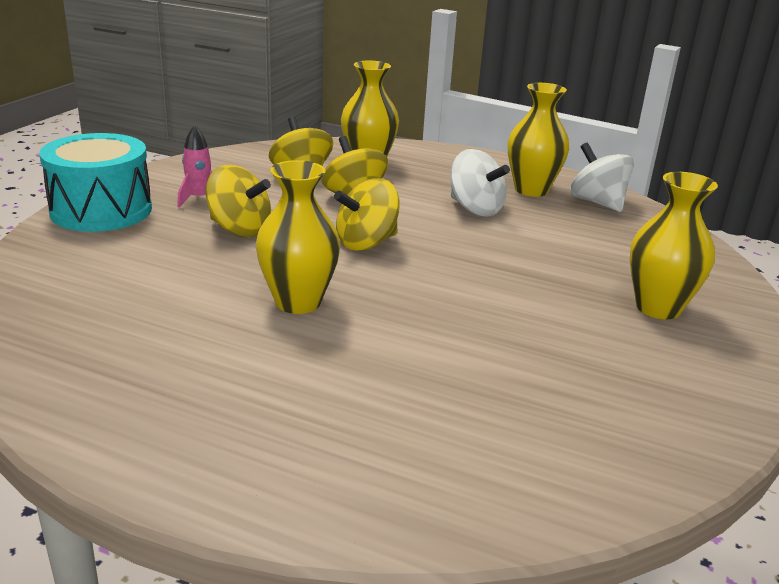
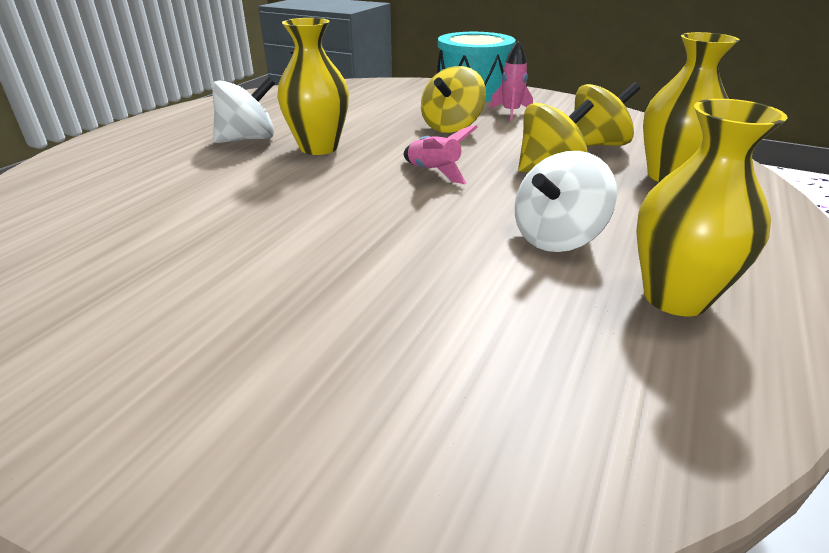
camera: 95 degrees right, 5 degrees up
(366, 243) = (434, 172): yellow spinning top -> pink rocket
(597, 203) = (665, 375): white spinning top -> white spinning top (248, 139)
(658, 308) = (235, 359): yellow vase -> none

